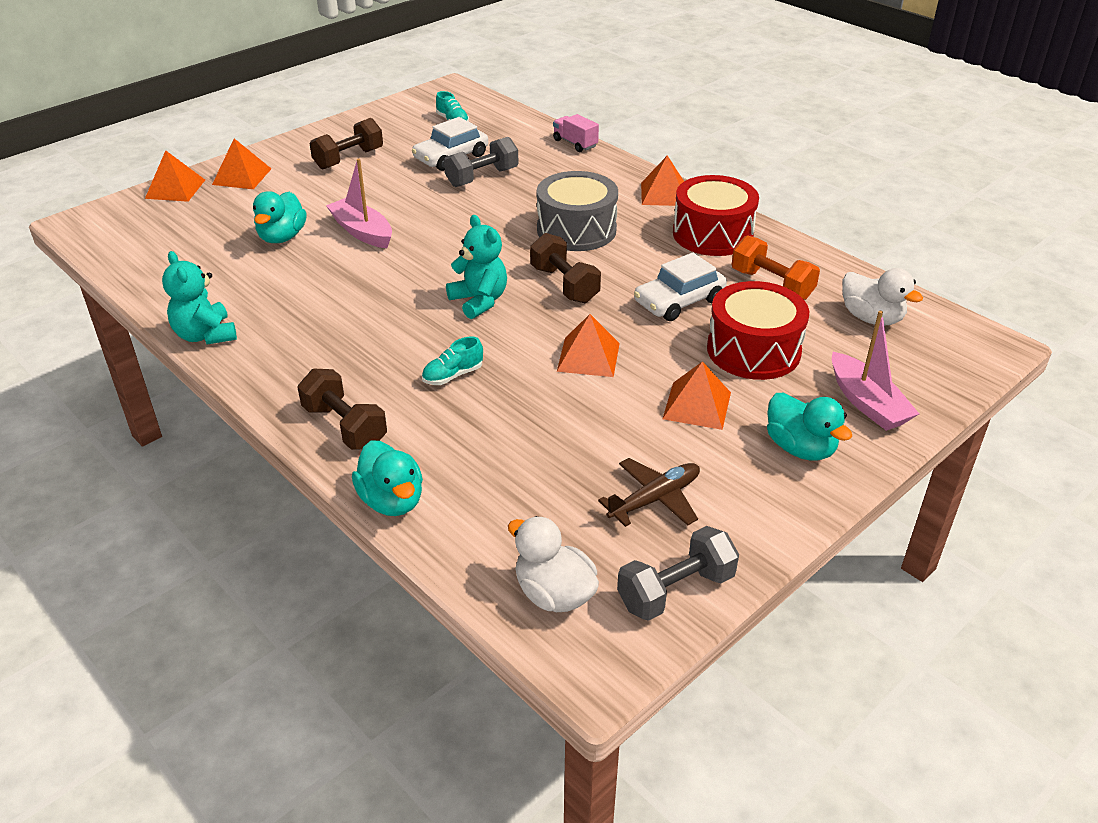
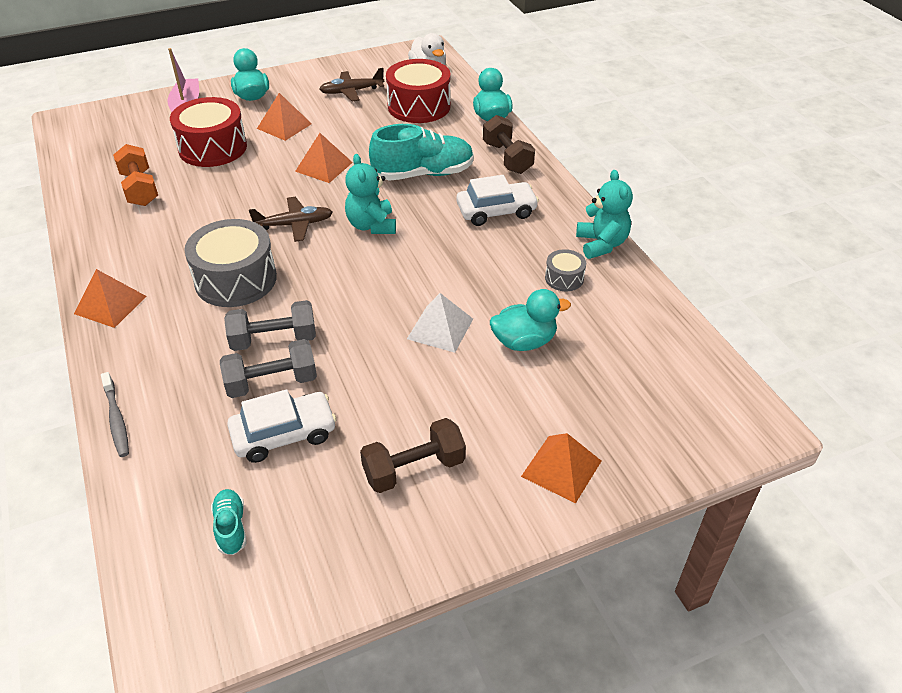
camera: 160 degrees left, 5 degrees up
(175, 189) = (649, 464): orange pyramid -> none
(248, 293) = (564, 278): none -> grey drum
(282, 237) = (524, 341): turquoise duck -> turquoise duck turned 45 degrees clockwise
(362, 232) = (440, 328): pink boat -> white pyramid
(453, 375) = (423, 174): turquoise shoe -> turquoise shoe, size x2.10
(564, 285) = (294, 225): brown dumbbell -> brown plane
(575, 143) = (116, 419): pink truck -> grey toothbrush
(675, 590) = (372, 61): grey dumbbell -> grey dumbbell (274, 340)
(679, 301) = (222, 191): white car -> white car (496, 211)
(712, 234) = (125, 245): red drum -> red drum (419, 106)
(871, 318) = (109, 151): white duck -> none

